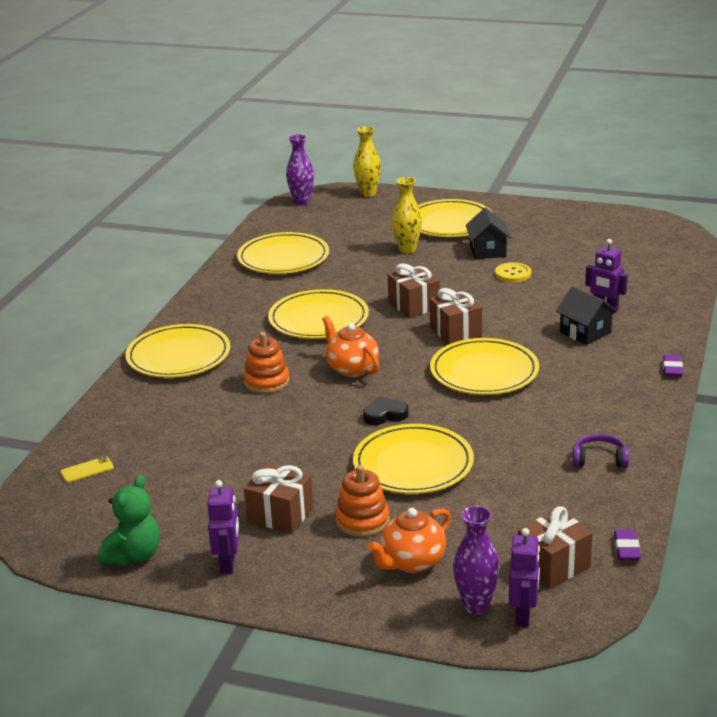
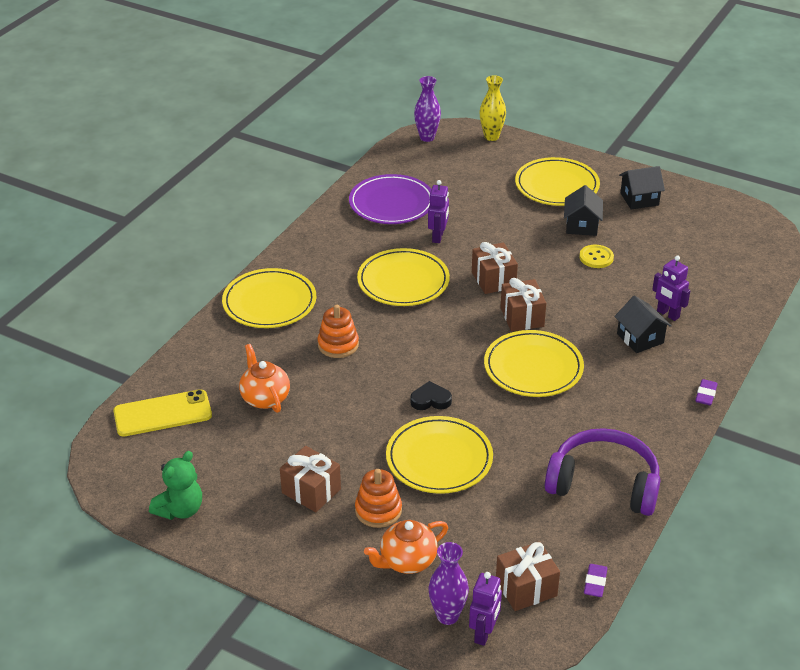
camera: 10 degrees right, 10 degrees up
(87, 470) = (162, 413): yellow phone -> yellow phone, size x2.17
(228, 563) = (255, 533): purple robot -> purple robot (438, 237)
(283, 258) = (391, 203): yellow plate -> purple plate
(352, 368) = (416, 343): orange teapot -> orange teapot (265, 398)
(407, 249) = (507, 212): yellow vase -> none
(537, 223) = (639, 199): none -> black house
(599, 459) = (604, 484): purple headphones -> purple headphones, size x2.21

